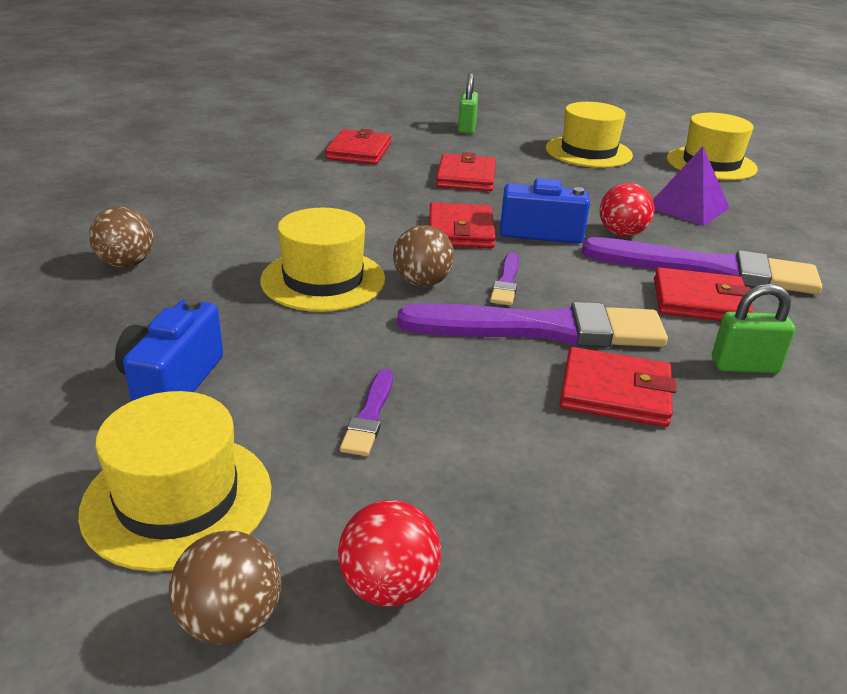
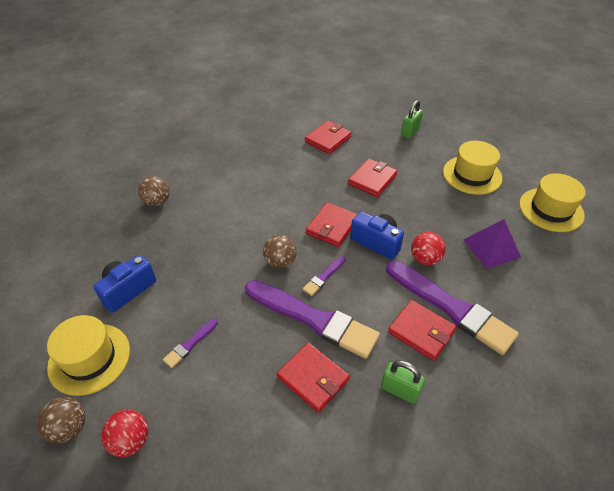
camera: 30 degrees right, 15 degrees up
(323, 280) = (234, 243): yellow hat -> none

